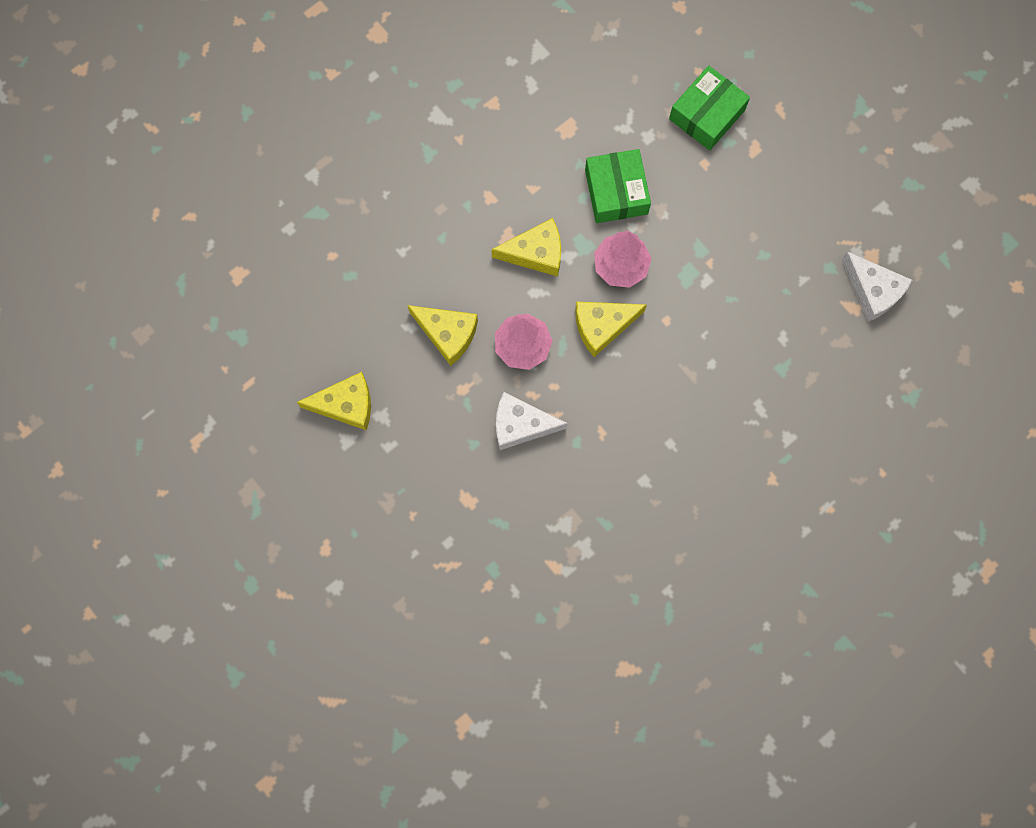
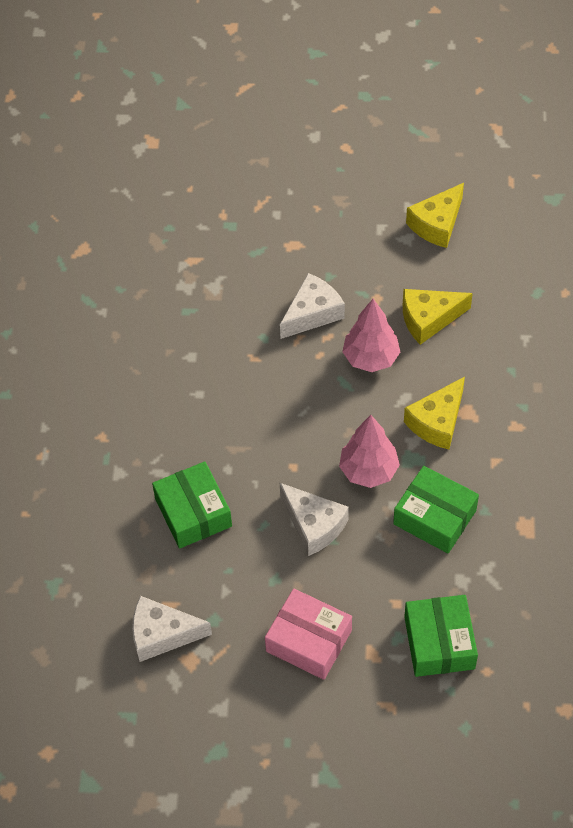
camera: 135 degrees right, 20 degrees down
(602, 326) = (333, 420): yellow cheese -> none
(698, 265) = (314, 525): none -> white cheese
(768, 355) = (193, 512): none -> green box
(785, 195) = (309, 641): none -> pink box

